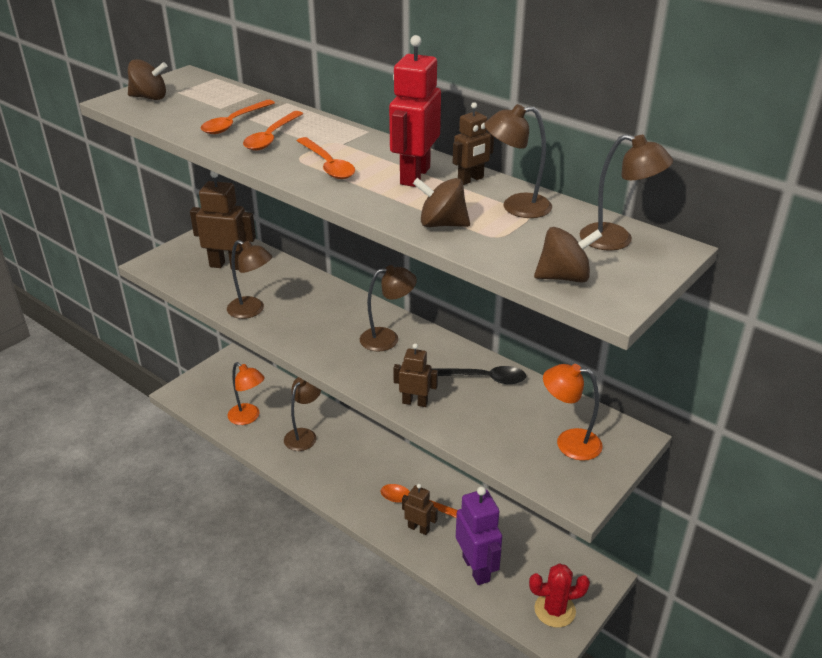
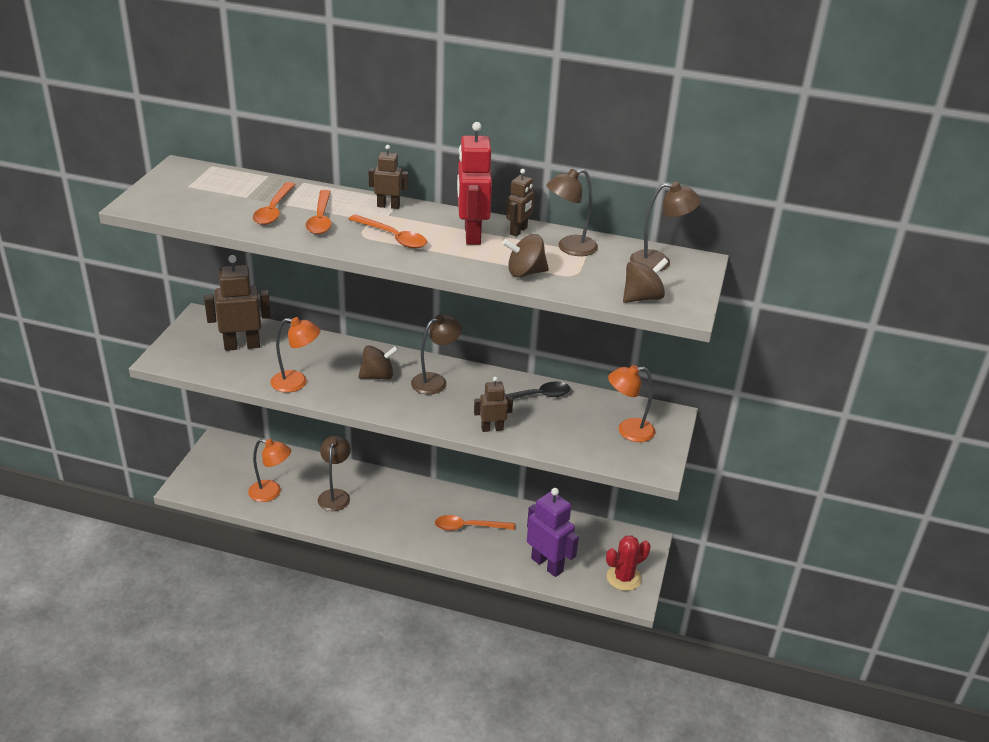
camera: 25 degrees left, 0 degrees up
(149, 97) = (166, 196): brown spinning top -> brown spinning top (378, 376)
(252, 310) = (296, 382): brown lamp -> orange lamp
(418, 528) = (483, 546): brown robot -> brown robot (388, 206)

